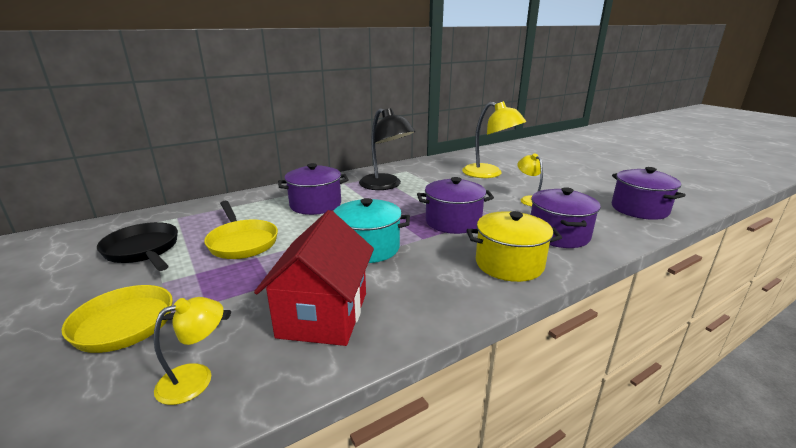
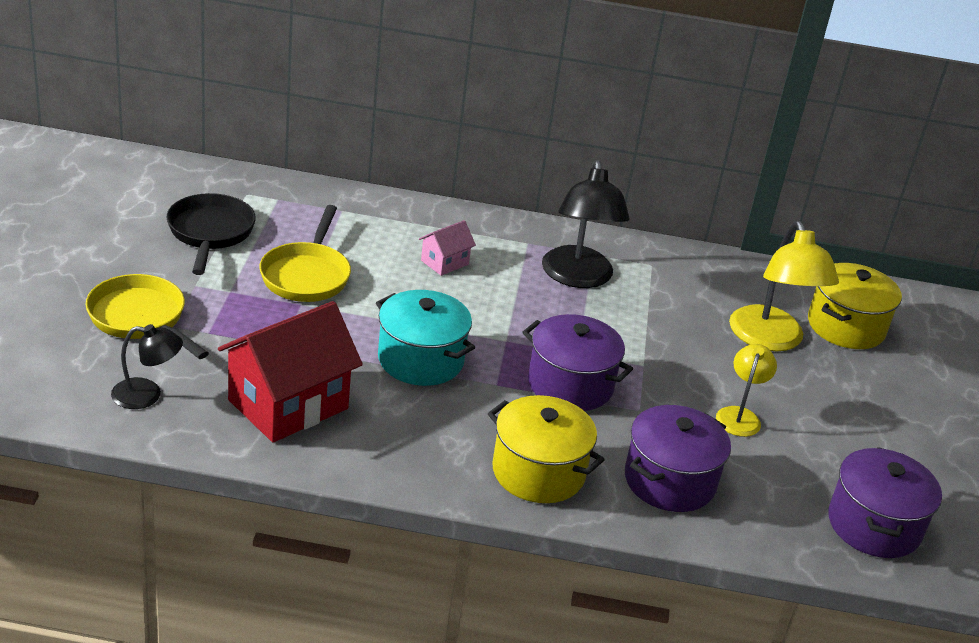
camera: 35 degrees right, 10 degrees up
(196, 378) = (147, 395): yellow lamp -> black lamp
(315, 205) = (444, 262): purple pot -> pink house
(502, 161) = (846, 326): none -> yellow pot

